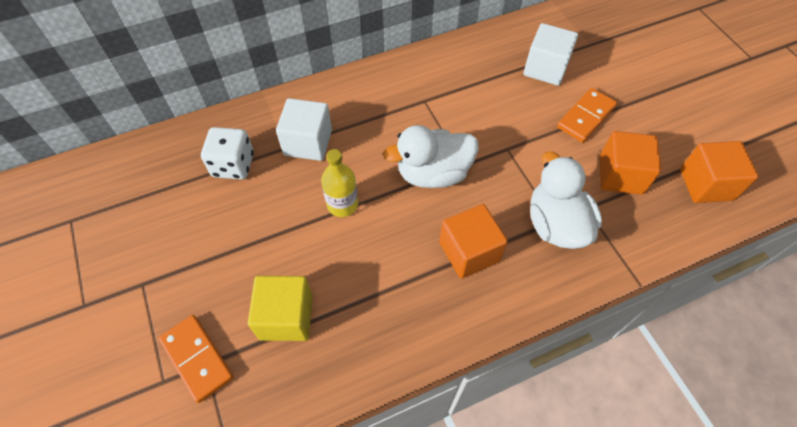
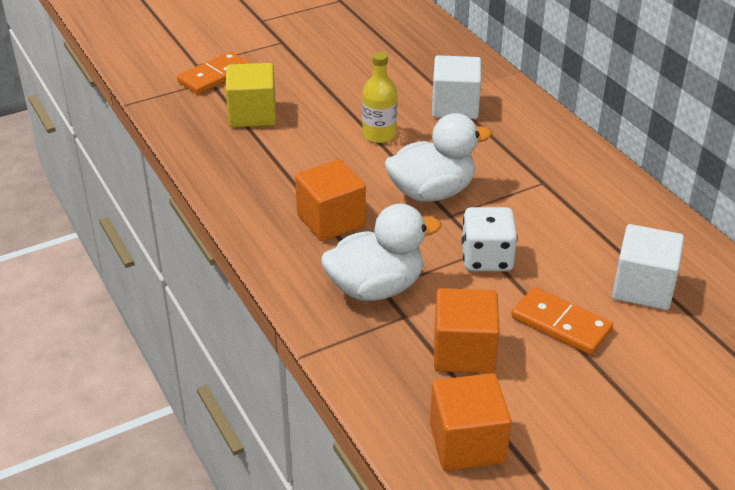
camera: 85 degrees right, 20 degrees down
(233, 165) = (415, 67): white dice -> white dice (487, 258)
(433, 173) = (432, 192): white duck -> white duck turned 90 degrees clockwise

